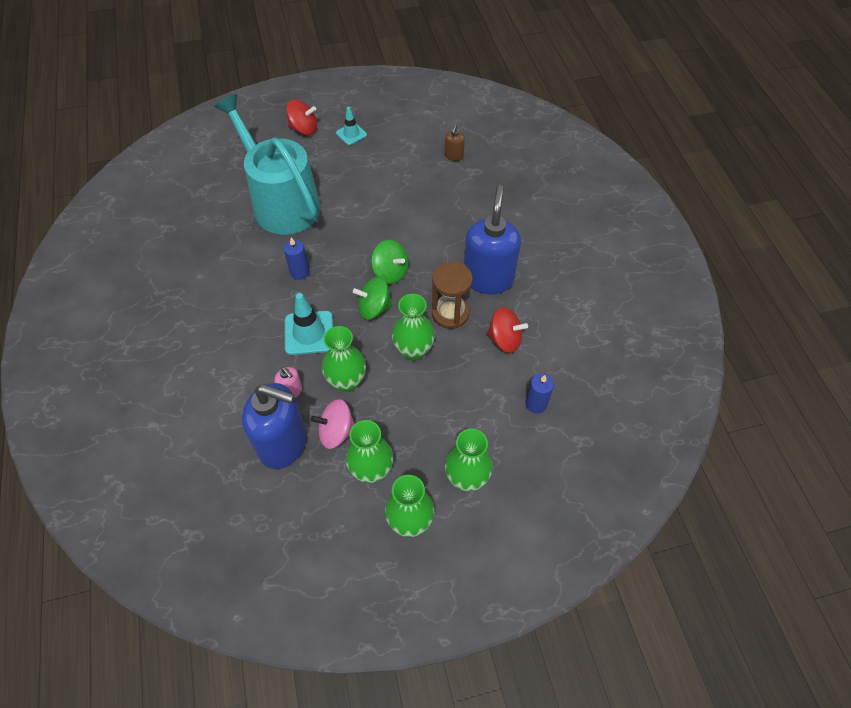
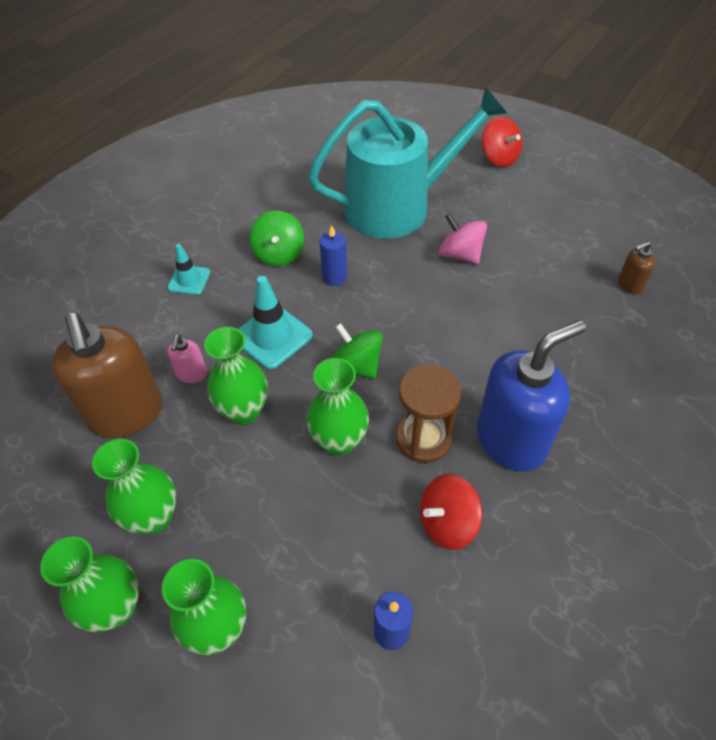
camera: 50 degrees right, 5 degrees down
(282, 203) = (397, 206): turquoise watering can -> turquoise watering can turned 60 degrees clockwise
(283, 443) = (126, 413): blue soap dispenser -> brown soap dispenser
(336, 432) = (176, 448): pink spinning top -> pink spinning top (460, 254)
(351, 134) = (540, 191): turquoise traffic cone -> turquoise traffic cone (189, 280)
(390, 272) = (415, 345): green spinning top -> green spinning top (279, 254)
(504, 339) = (447, 523): red spinning top -> red spinning top turned 90 degrees clockwise

